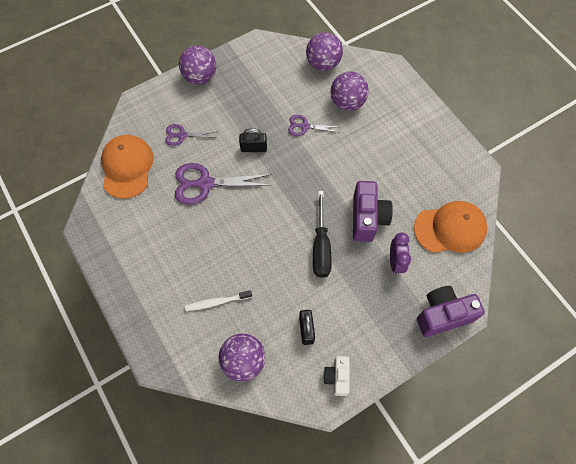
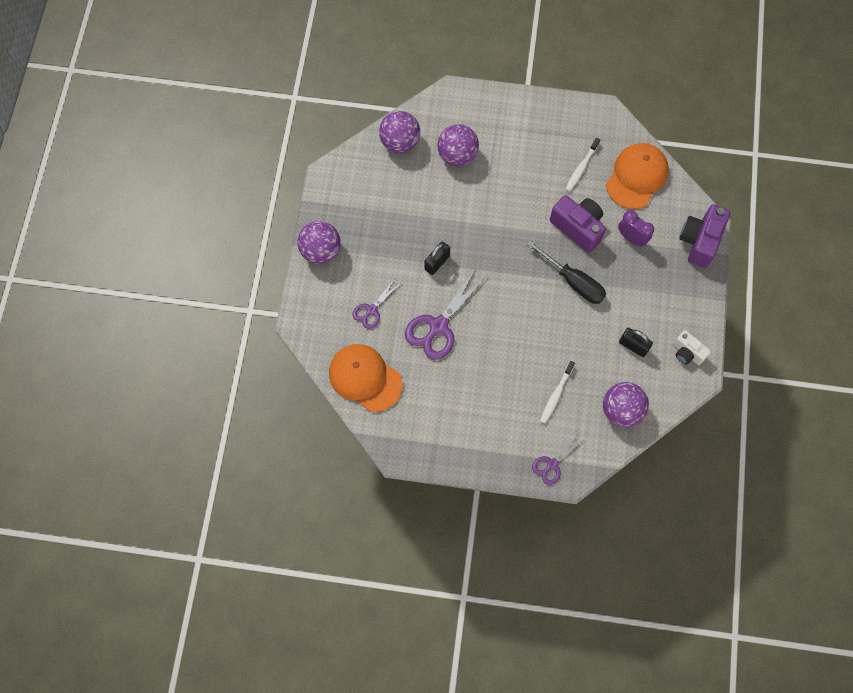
camera: 50 degrees left, 5 degrees up
(305, 126) = (451, 206): purple scissors -> purple scissors (552, 464)
(418, 185) = (581, 167): none -> white toothbrush

